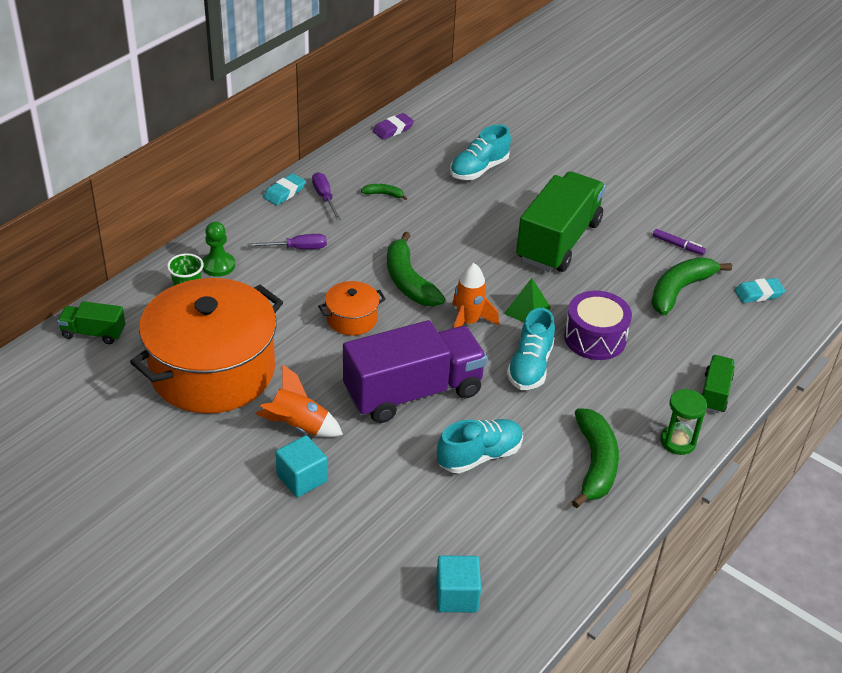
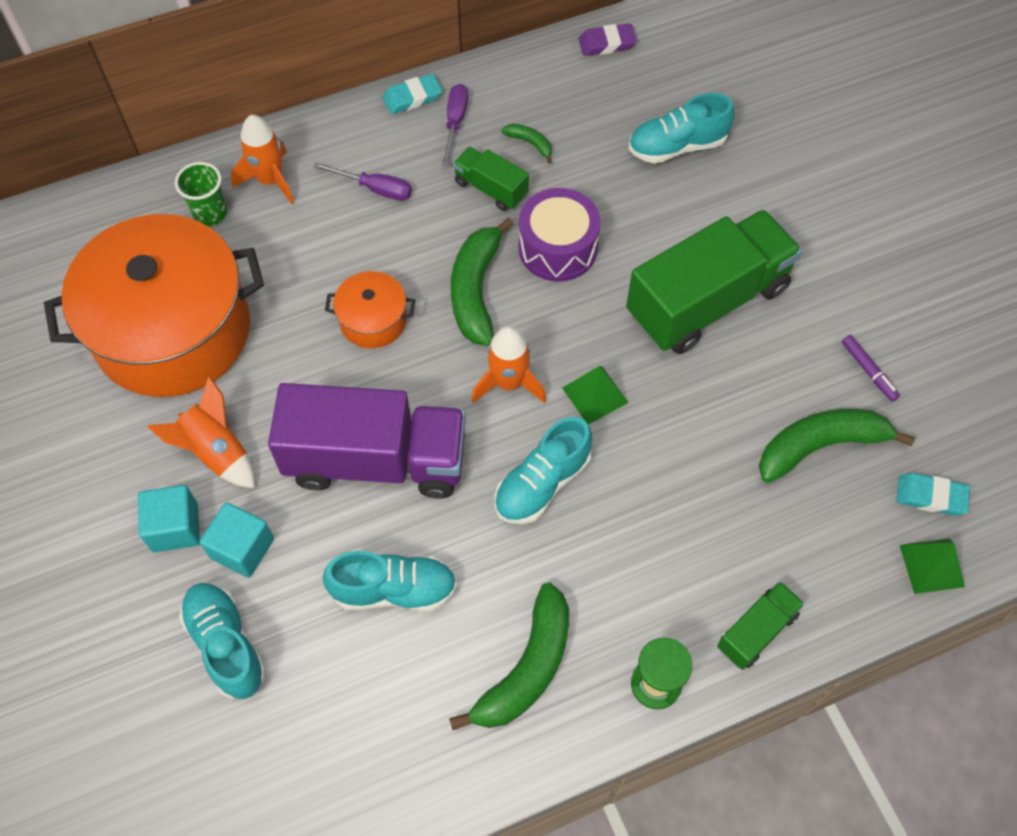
camera: 30 degrees right, 20 degrees up
(93, 333) = (81, 225): green truck -> green truck (491, 189)
(218, 265) = (270, 180): green pawn -> orange rocket
(389, 528) = (226, 645): none -> turquoise shoe
(456, 596) = (240, 777): turquoise cube -> turquoise cube (242, 548)
(595, 338) = (654, 475): purple drum -> purple drum (557, 248)
(784, 326) = (931, 565): none -> green pyramid

